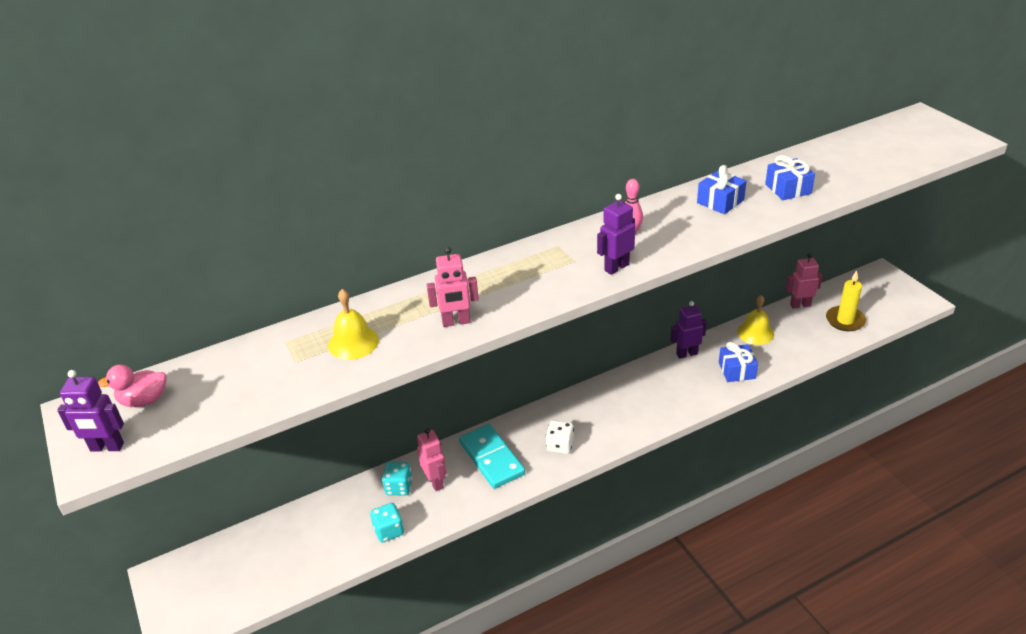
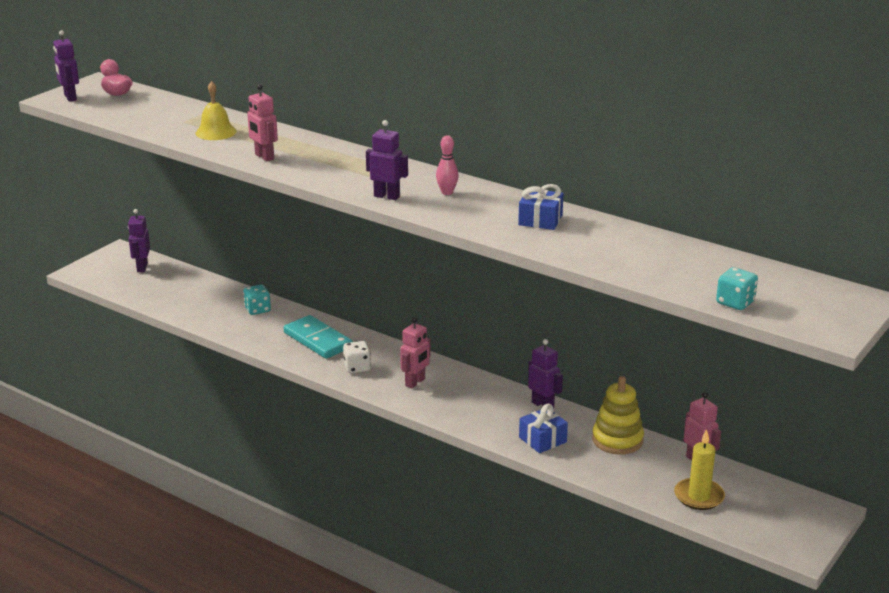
camera: 60 degrees right, 10 degrees down
(222, 564) = (142, 267): none -> purple robot
(389, 531) = (210, 319): turquoise dice -> turquoise dice (735, 303)
(435, 482) = (274, 323): pink robot -> pink robot (415, 382)
(492, 458) = (318, 340): turquoise domino -> turquoise domino turned 75 degrees counterclockwise
(755, 333) = (617, 440): yellow bell -> yellow stacking toy
(788, 189) = (599, 247): blue gift -> none

